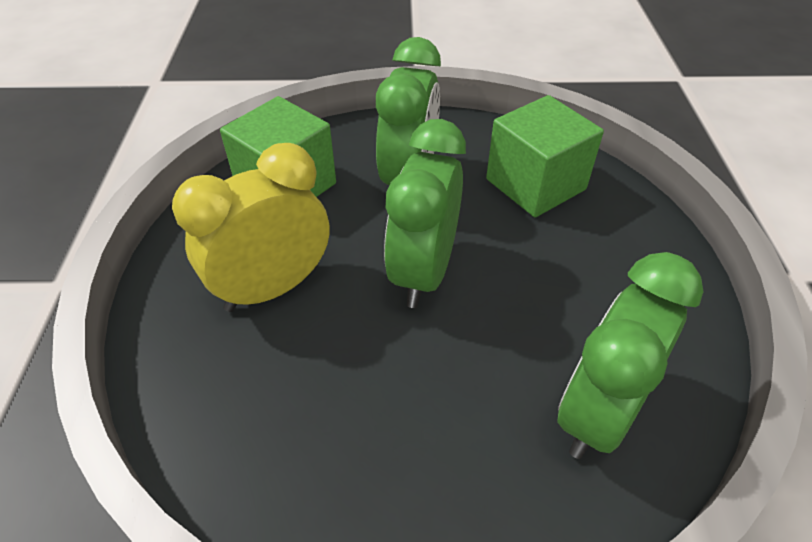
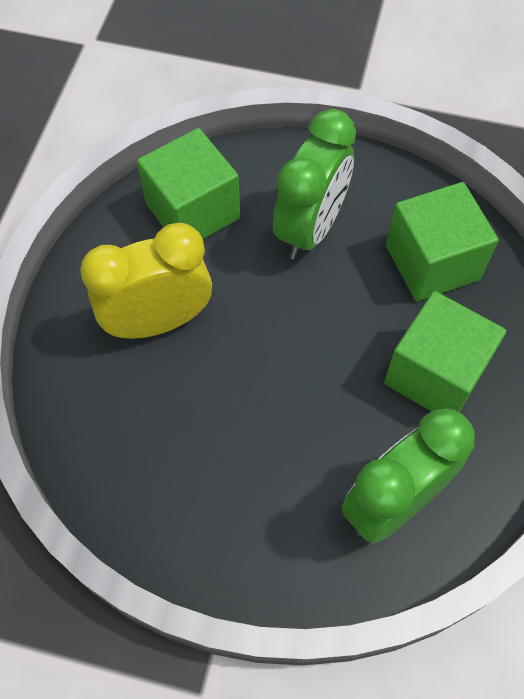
camera: 15 degrees right, 15 degrees up
(423, 272) = (292, 336): green clock -> none
(582, 275) = (435, 374): none -> green cube

